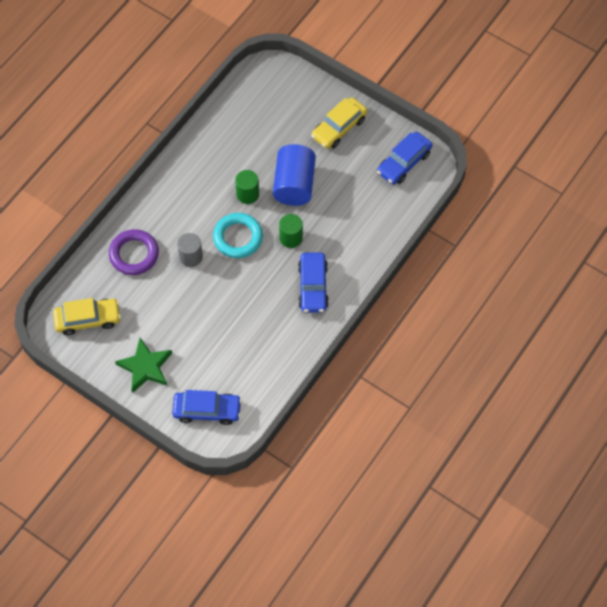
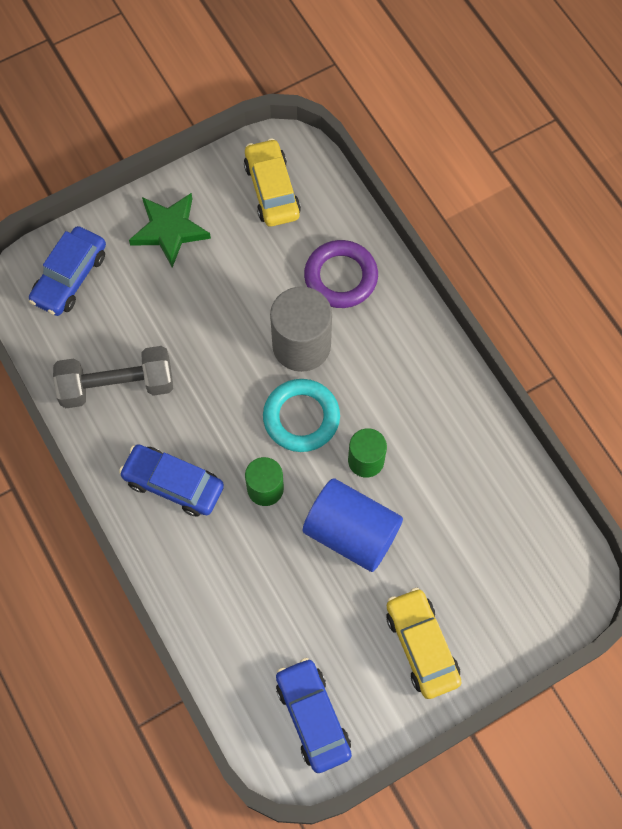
camera: 115 degrees right, 5 degrees up
(88, 319) = (272, 190): yellow car -> yellow car turned 150 degrees clockwise
(191, 257) = (301, 345): grey cylinder -> grey cylinder, size x1.67
(267, 346) = (117, 385): none -> grey dumbbell

